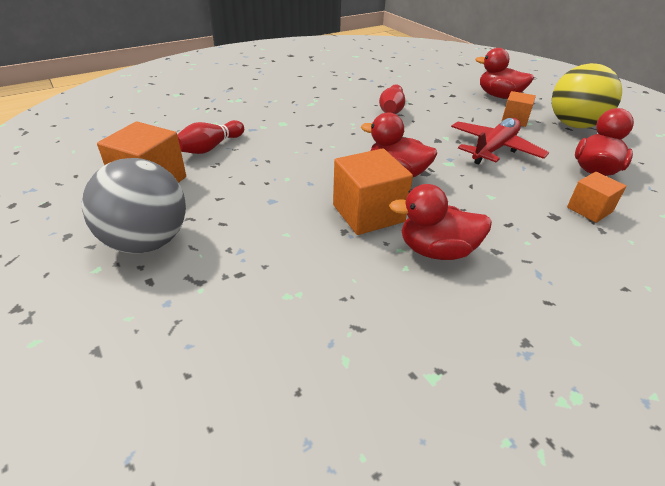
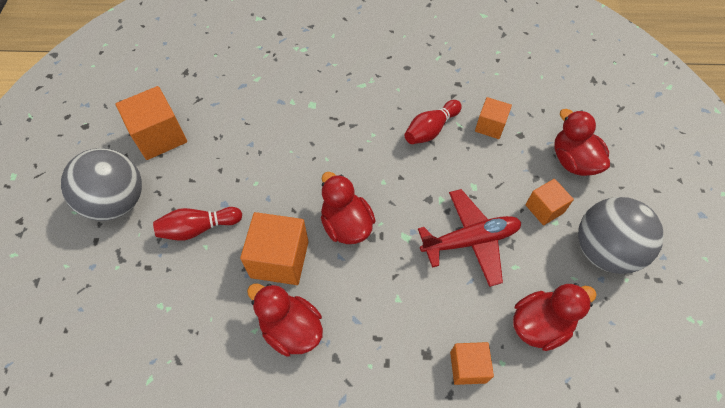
camera: 35 degrees right, 20 degrees up
(210, 147) = (230, 112): red bowling pin -> red bowling pin (198, 228)
(428, 97) = (490, 126): none -> orange cube
(574, 125) = (603, 251): yellow ball -> grey ball

